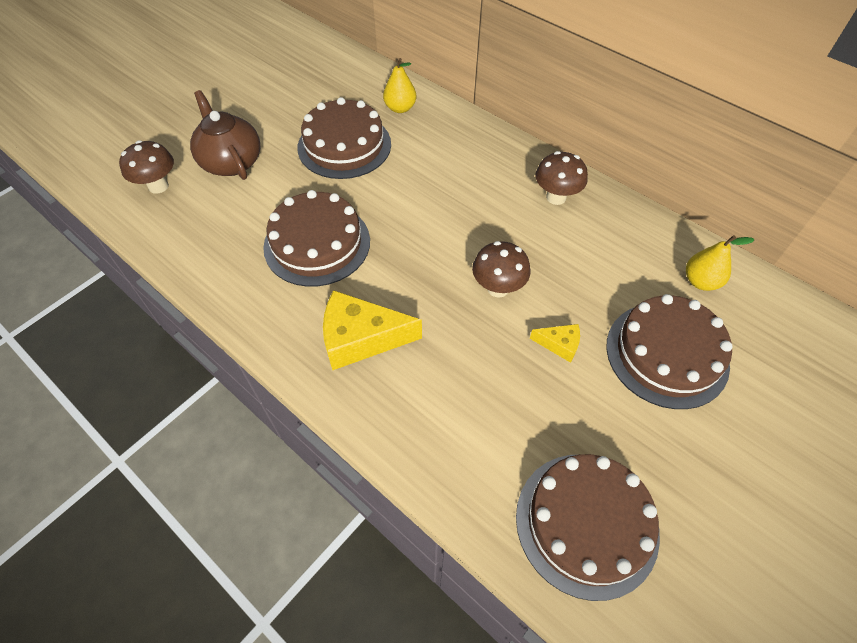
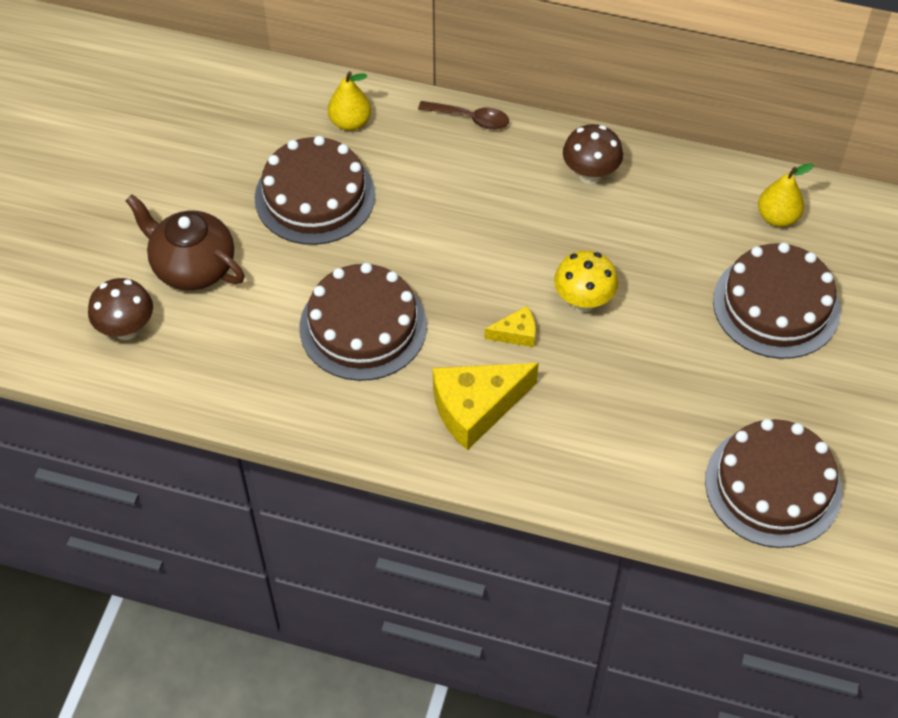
camera: 25 degrees left, 0 degrees up
(486, 132) = (470, 119): none -> brown spoon
(498, 288) = (583, 301): brown mushroom -> yellow mushroom
(559, 344) = (673, 336): yellow cheese -> yellow cheese (516, 333)

